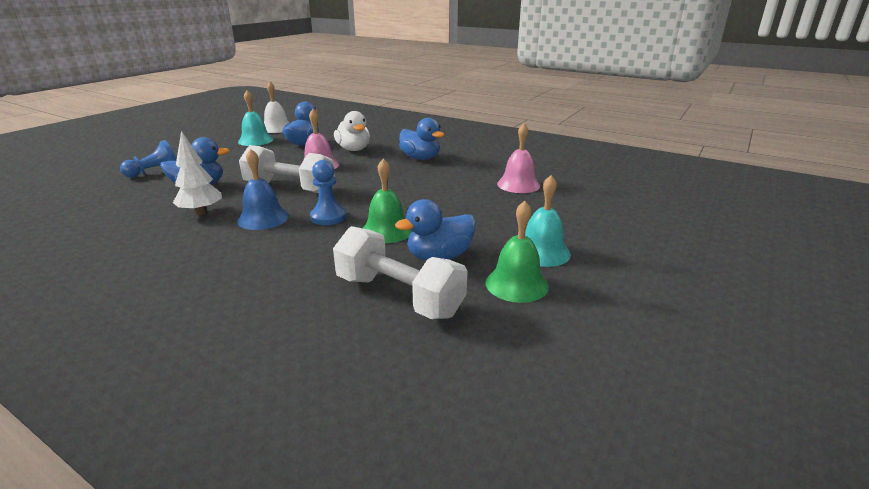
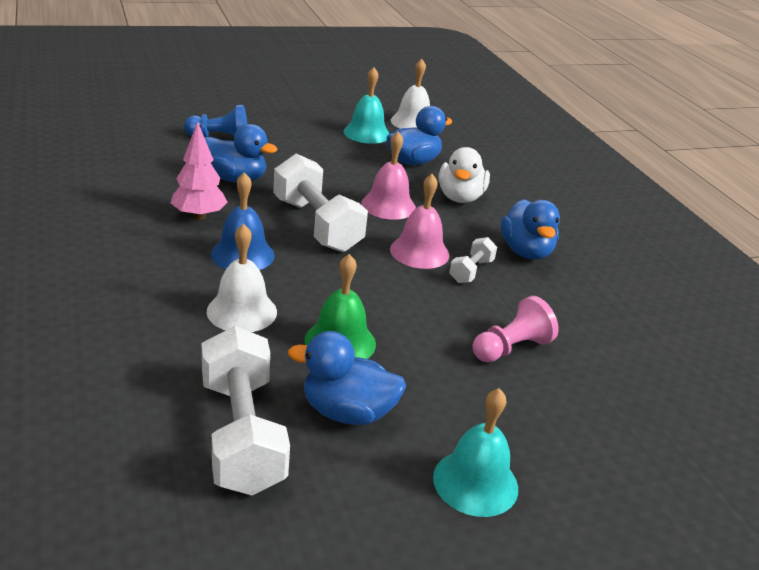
camera: 35 degrees right, 5 degrees up
(201, 212) = (199, 216): white tree -> pink tree
(306, 243) = (242, 311): none -> white bell
(328, 217) = (305, 288): blue pawn -> none
(407, 175) = (471, 271): none -> white dumbbell
(473, 196) = (511, 348): none -> pink pawn
(516, 284) = (379, 504): green bell -> none
(518, 184) = (600, 363): pink bell -> pink bell (419, 252)

